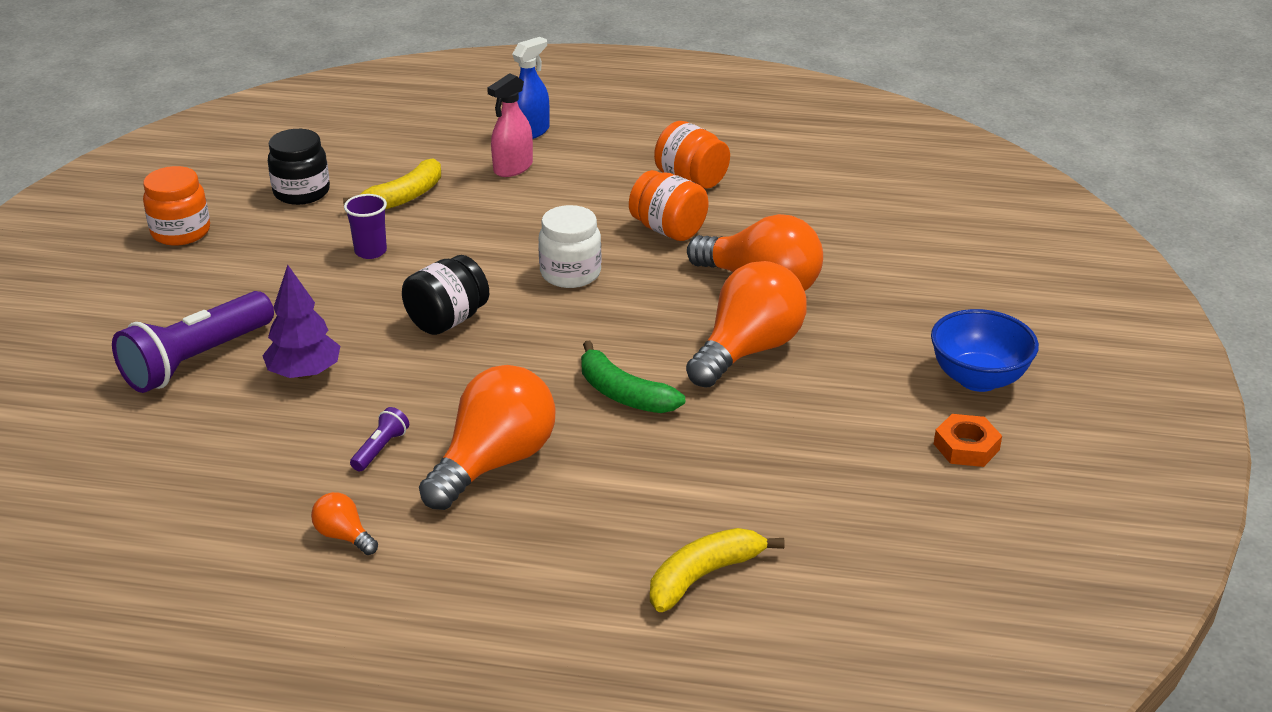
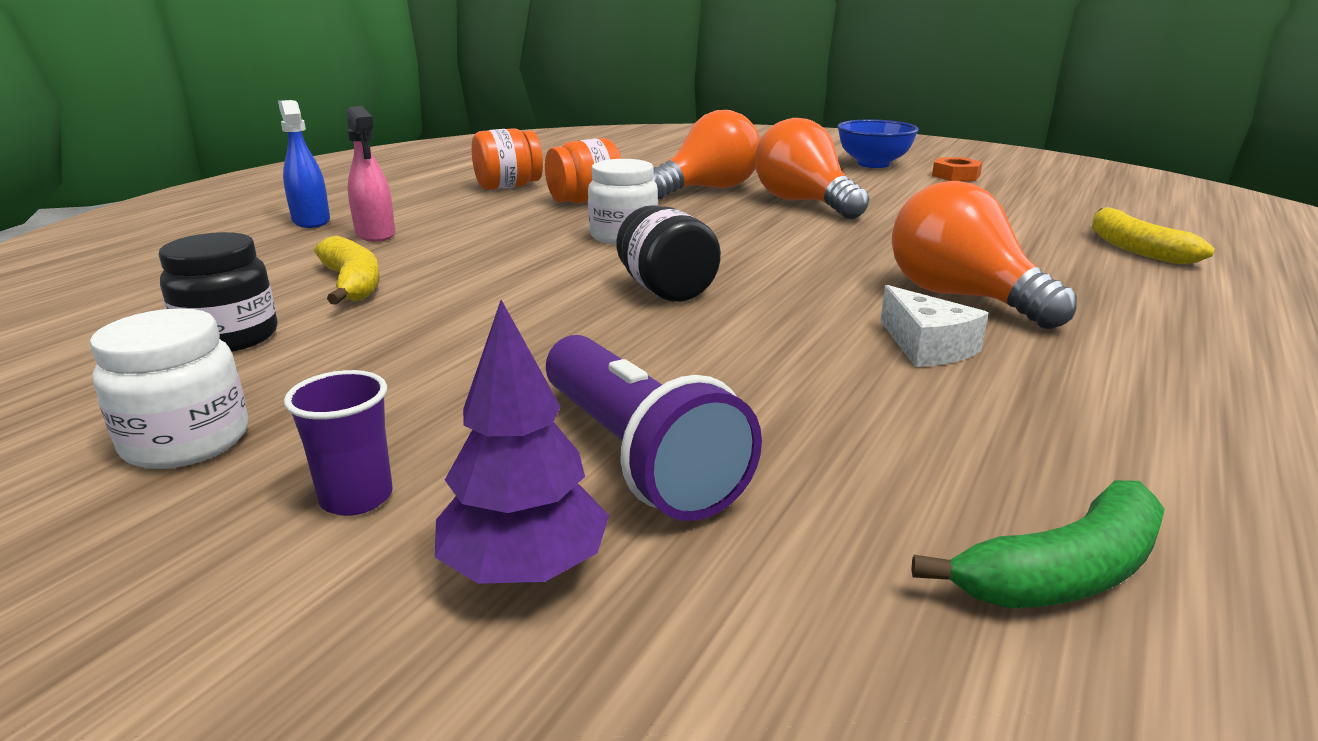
camera: 70 degrees left, 10 degrees down
(181, 232) = (186, 442): orange jar -> white jar
(304, 373) = (731, 375): purple tree -> purple tree (525, 570)
(344, 536) = (1117, 382): orange light bulb -> none
(370, 251) = (460, 312): purple cup -> purple cup (356, 498)
(380, 449) = (927, 346): purple flashlight -> white cheese
(624, 394) = (853, 242): green banana -> green banana (1063, 573)

